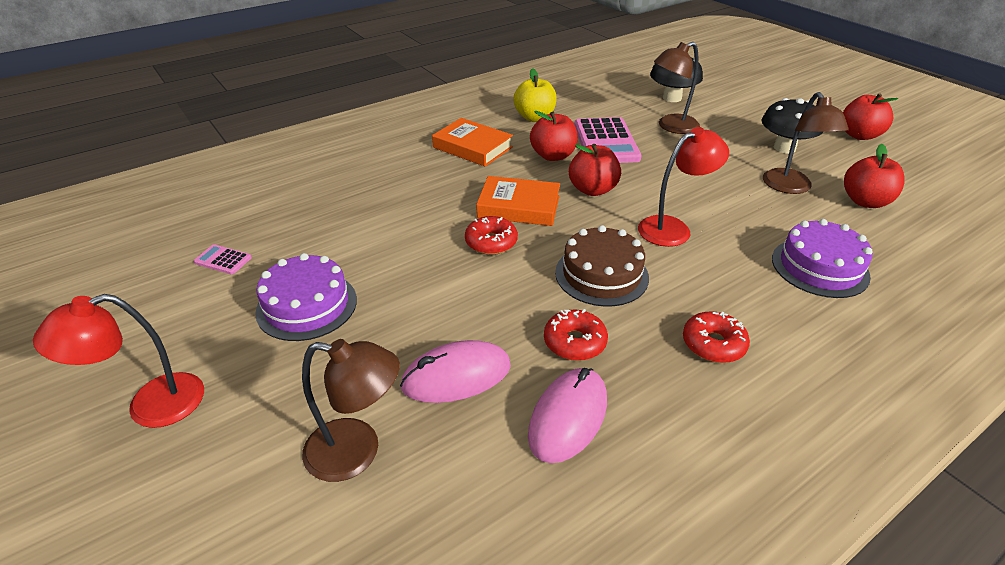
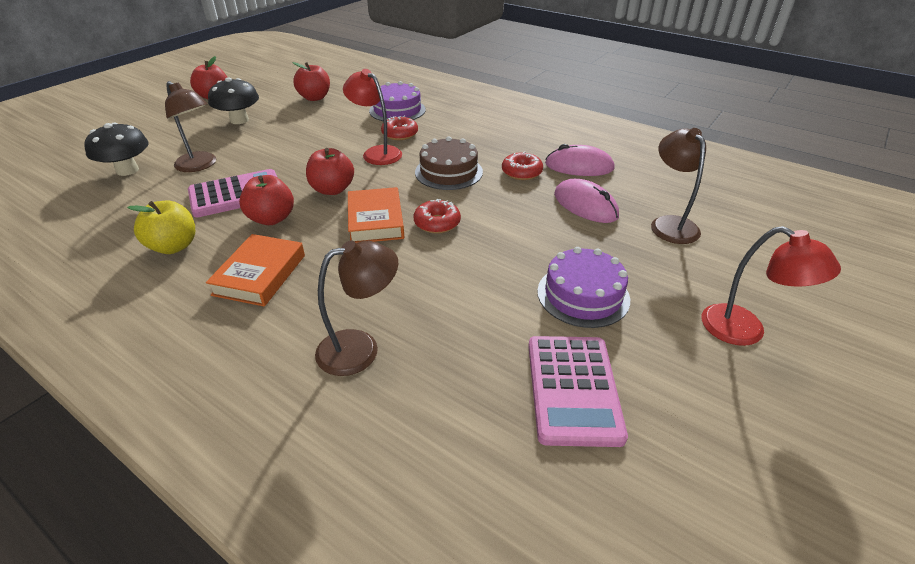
camera: 110 degrees left, 0 degrees up
(223, 260) = (573, 389): pink calculator -> pink calculator, size x2.22
(713, 344) = (489, 134): red donut -> red donut (400, 134)
(790, 187) = (303, 118): brown lamp -> brown lamp (360, 348)

